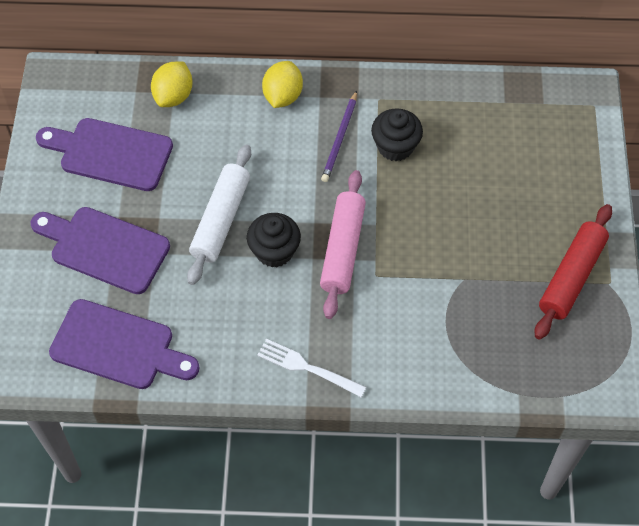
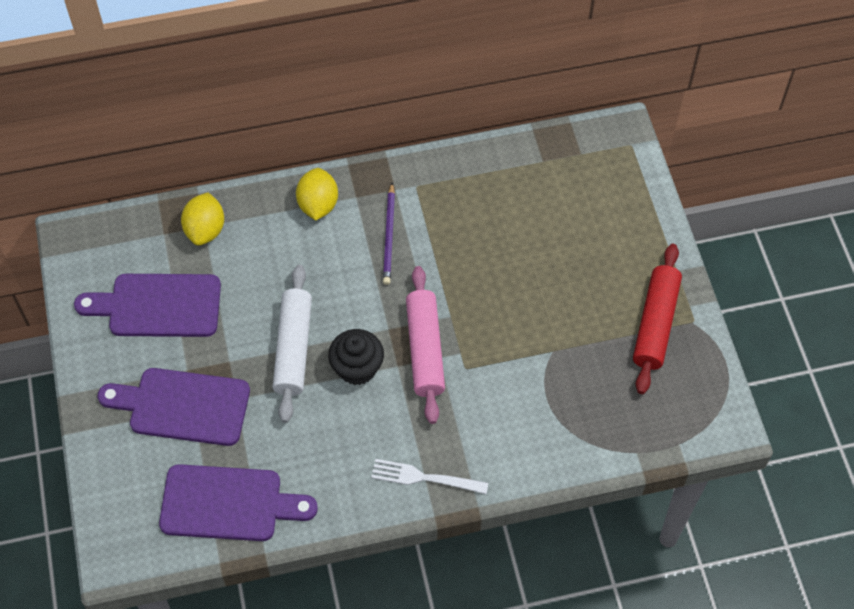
camera: 15 degrees left, 0 degrees up
(395, 146) = (447, 231): black cupcake -> none

